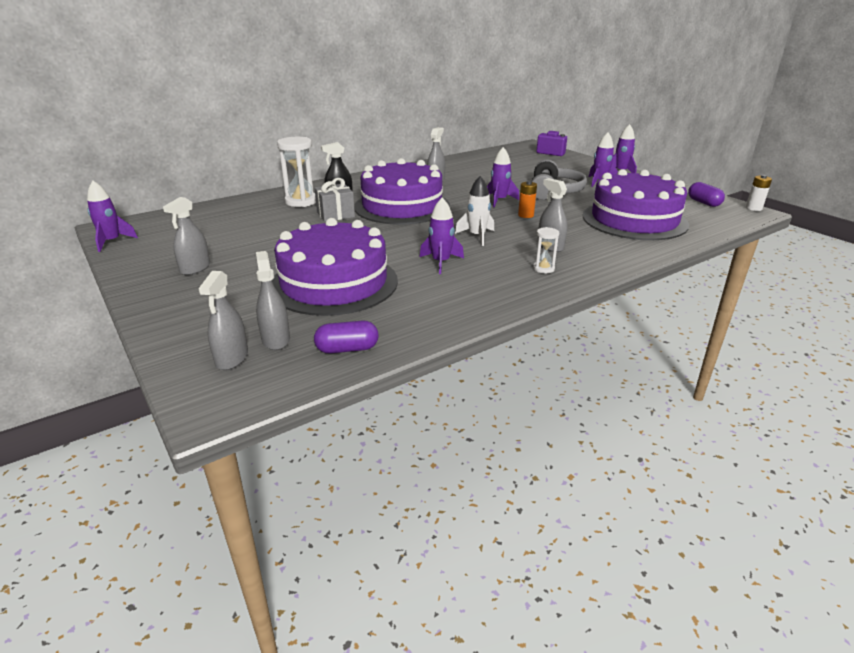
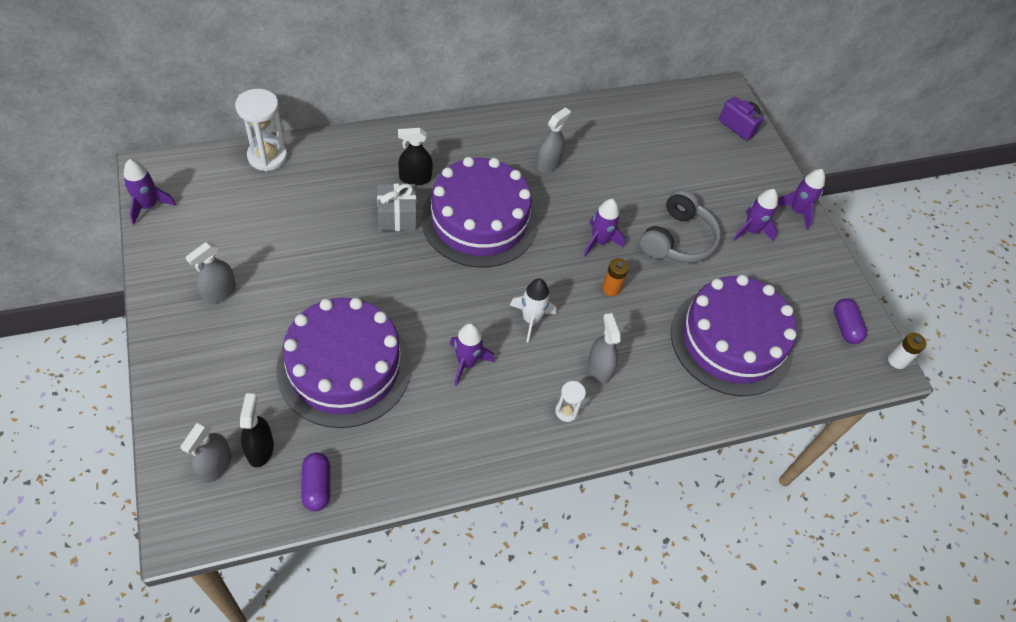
camera: 10 degrees right, 25 degrees up
(276, 339) = (260, 449): grey spray bottle -> black spray bottle
(301, 201) = (370, 171): white hourglass -> white hourglass (267, 157)
(347, 349) = (317, 486): purple capsule -> purple capsule turned 75 degrees clockwise

